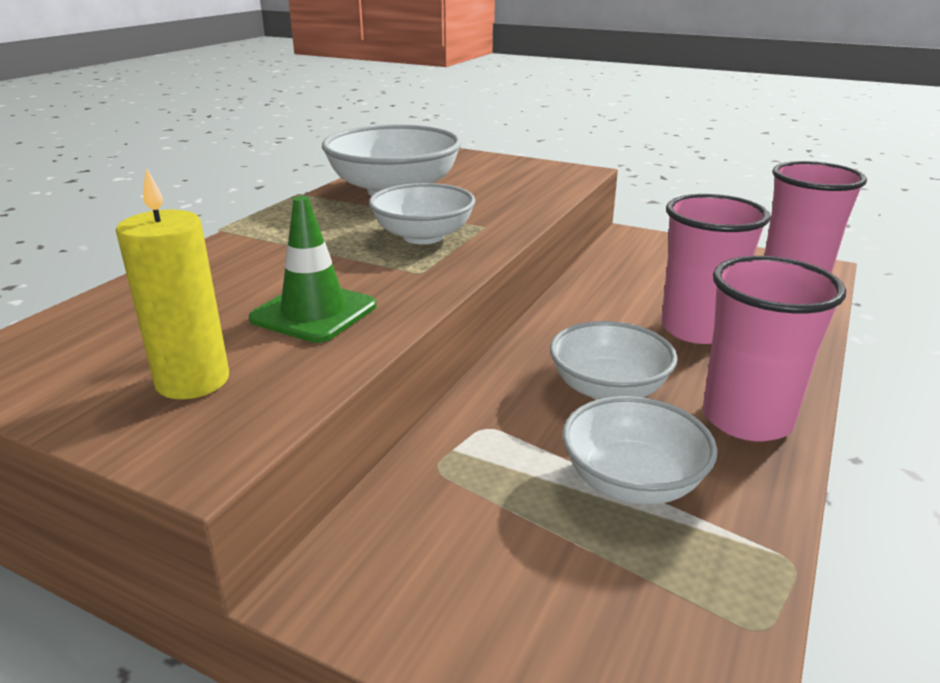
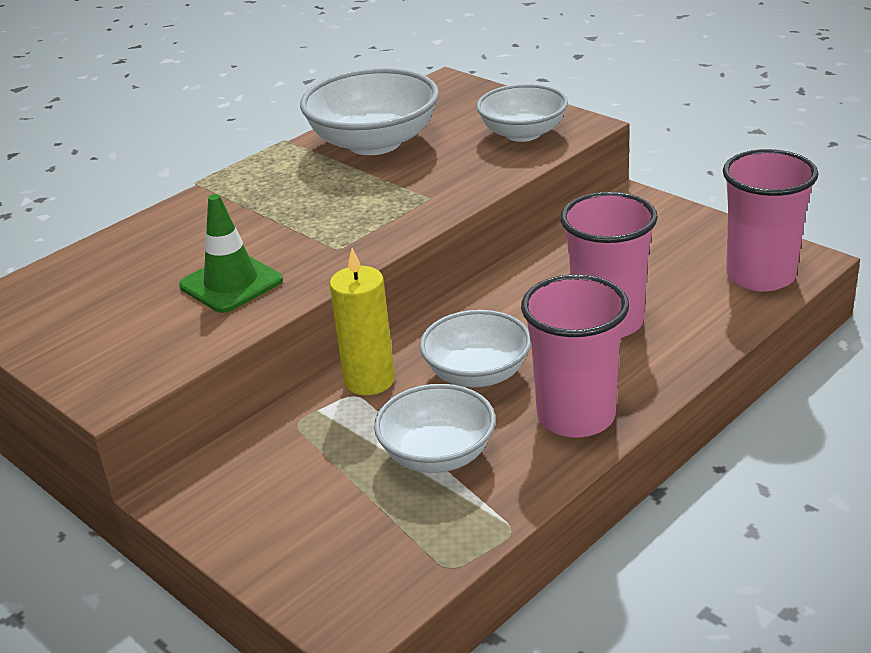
camera: 20 degrees right, 5 degrees up
(192, 381) = (121, 336): yellow candle -> yellow candle (369, 380)
(423, 236) = (365, 206): white bowl -> white bowl (523, 133)

